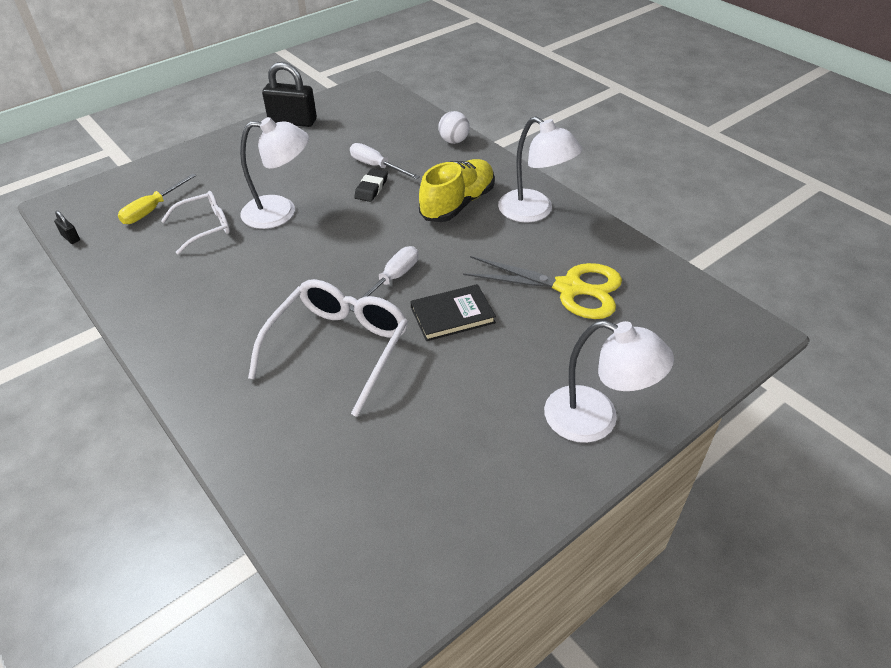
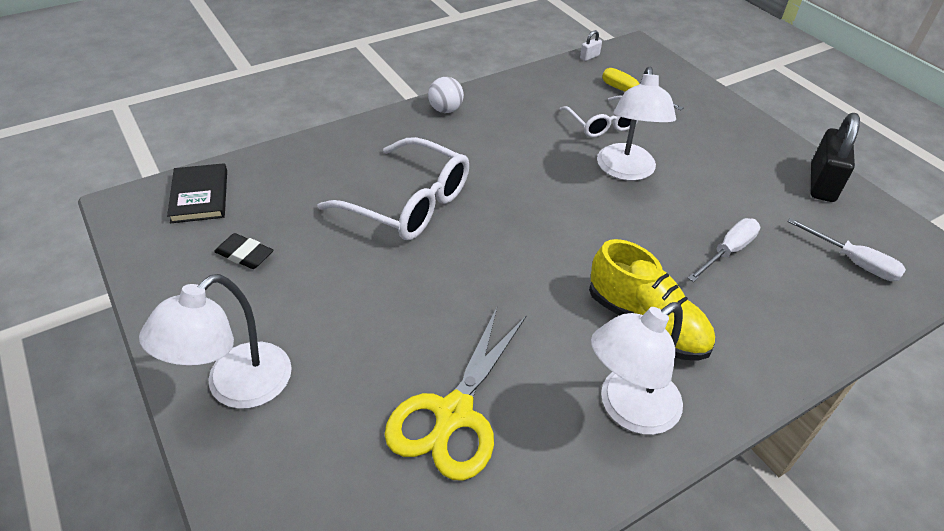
camera: 95 degrees right, 0 degrees up
(70, 237) = (589, 57): black padlock -> white padlock
(371, 188) = (677, 243): black eraser -> black eraser (244, 254)
(392, 279) = (501, 248): white screwdriver -> white screwdriver (853, 262)
(452, 315) = (432, 290): black book -> black book (200, 196)
(454, 141) = (810, 340): white ball -> white ball (445, 110)

